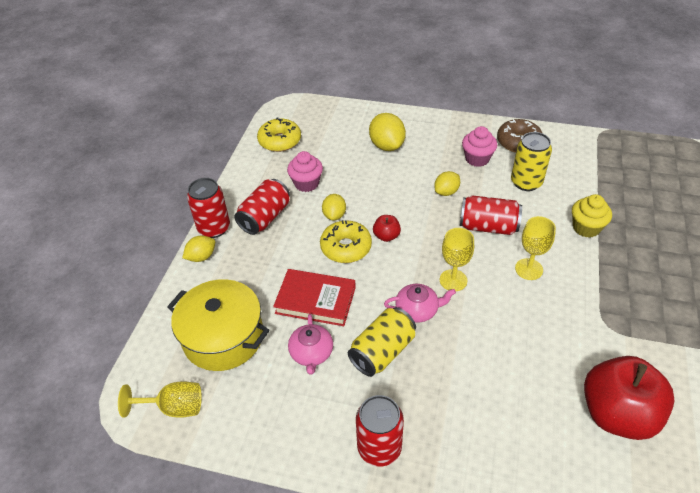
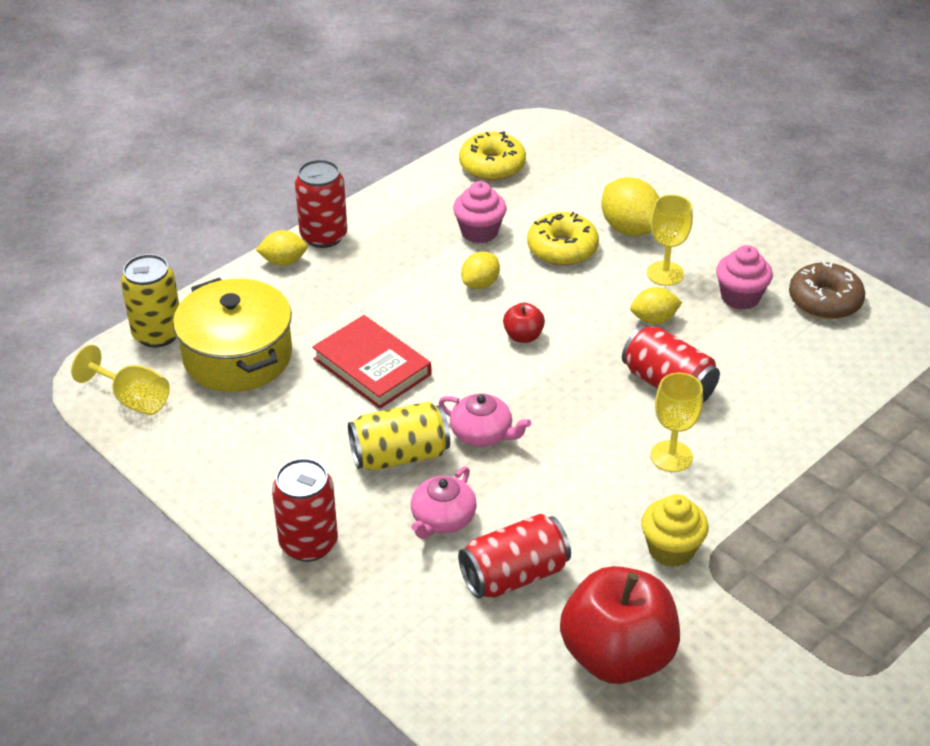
camera: 30 degrees right, 5 degrees down
(265, 217) = (393, 250): red can -> red can (514, 575)
(311, 353) = (318, 418): pink teapot -> pink teapot (442, 519)
(346, 247) = (460, 326): yellow donut -> yellow donut (562, 248)
(387, 145) = (629, 229): yellow lemon -> yellow lemon turned 45 degrees counterclockwise
(453, 280) = (559, 423): yellow goblet -> yellow goblet (665, 273)
(526, 182) = (780, 355): yellow can -> yellow can (158, 334)
(586, 228) = (806, 446): yellow cupcake -> yellow cupcake (671, 549)

